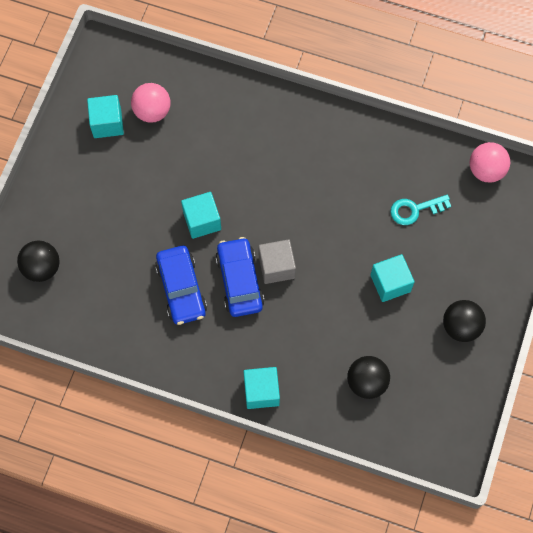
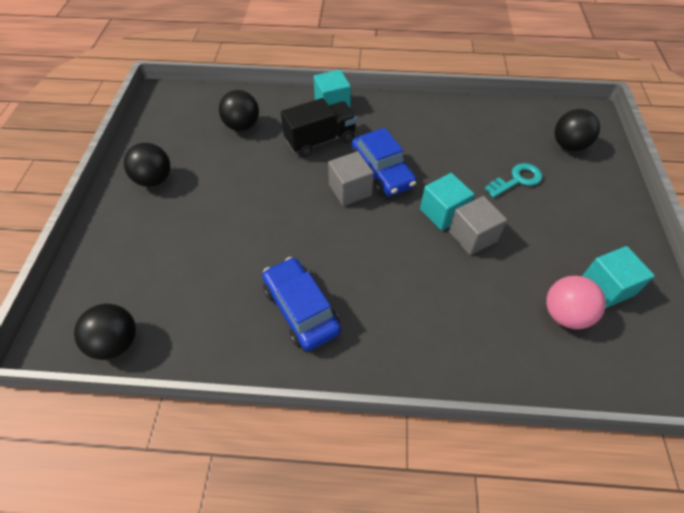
camera: 165 degrees right, 15 degrees down
(181, 289) = (433, 155): blue car -> blue car (301, 309)
(188, 191) = (472, 236): none -> grey cube
(288, 339) = (320, 140): none -> black truck
(390, 283) = (229, 200): turquoise cube -> none
(415, 210) = (208, 275): turquoise key -> turquoise key (517, 180)
(486, 170) = (116, 342): pink ball -> black ball

